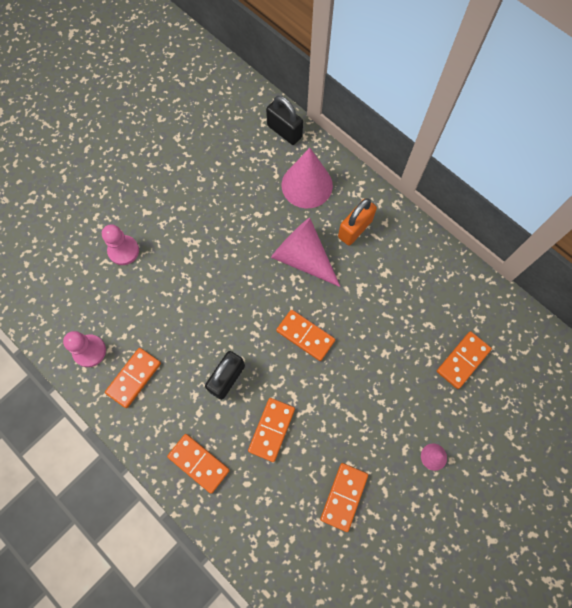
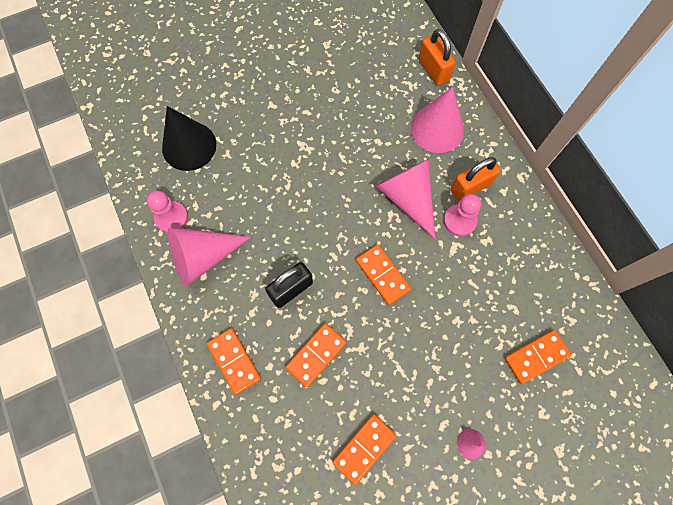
camera: 20 degrees right, 0 degrees up
(81, 277) = (189, 146): none -> black cone
(123, 251) = (237, 134): pink pawn -> pink pawn (459, 221)
(134, 378) = (203, 257): orange domino -> pink cone
(284, 131) = (433, 70): black padlock -> orange padlock

